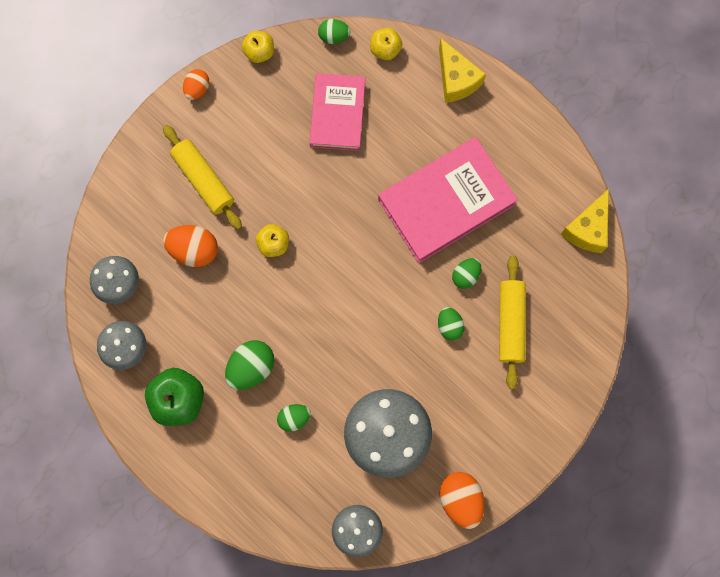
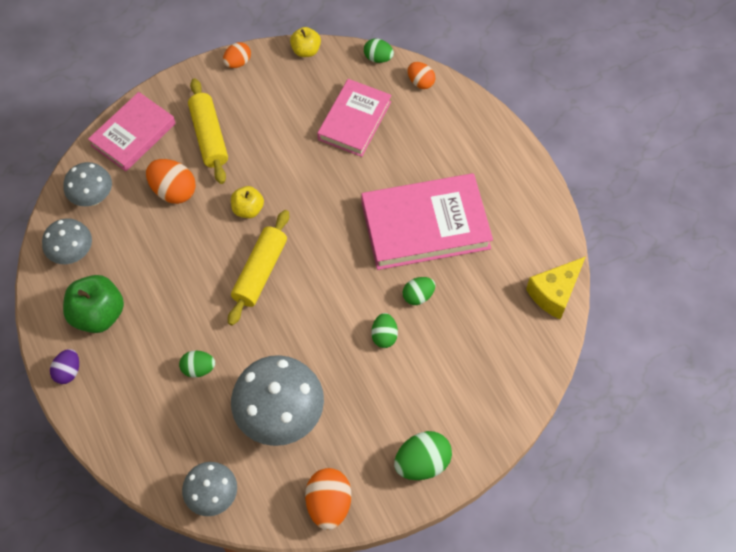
camera: 20 degrees right, 15 degrees down
(128, 204) = (133, 134): none -> pink book
(176, 464) = (68, 371): none -> purple egg
(251, 367) = (179, 309): green egg -> green egg (422, 462)
(385, 49) = (420, 82): yellow apple -> orange egg
(456, 79) = (476, 126): yellow cheese -> none
(510, 323) = (445, 354): yellow rolling pin -> yellow rolling pin (260, 271)

